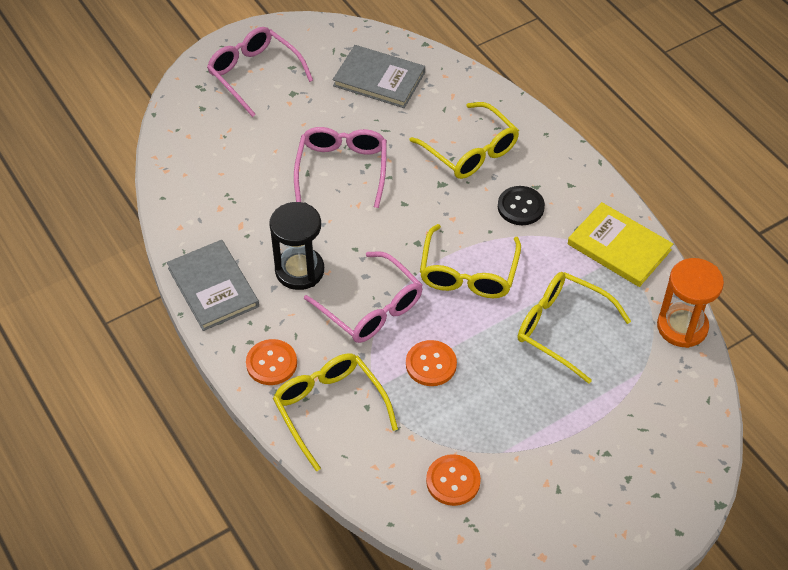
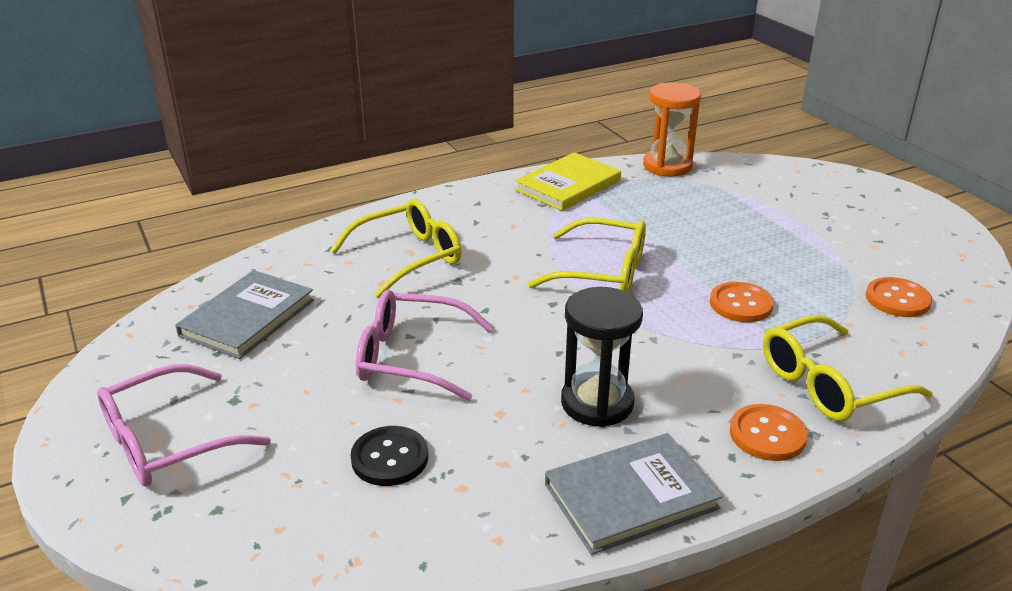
camera: 85 degrees left, 20 degrees down
(371, 308) = (660, 343): pink glasses -> none
(520, 207) = (505, 232): black button -> black button (390, 458)
(562, 328) = (677, 223): yellow glasses -> none

